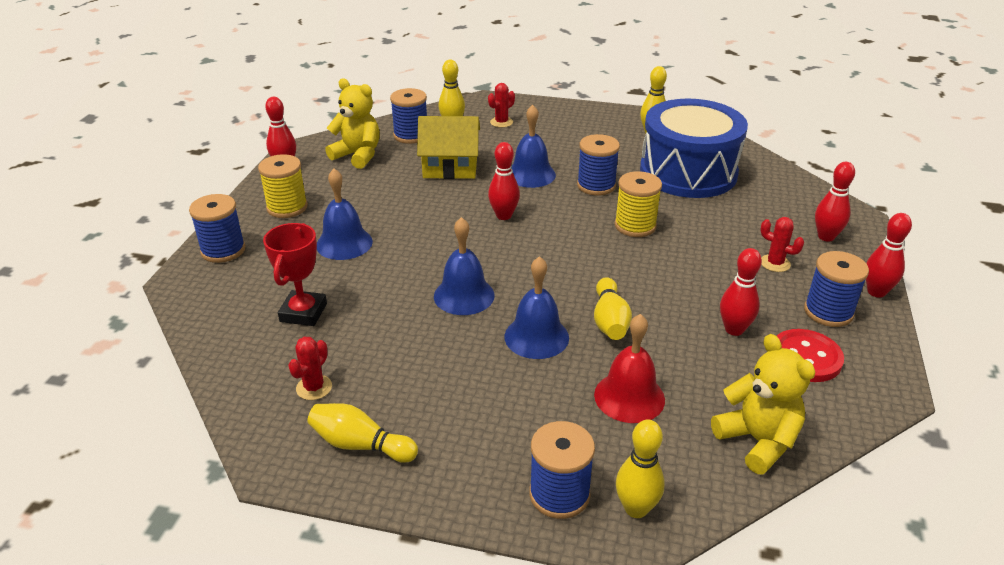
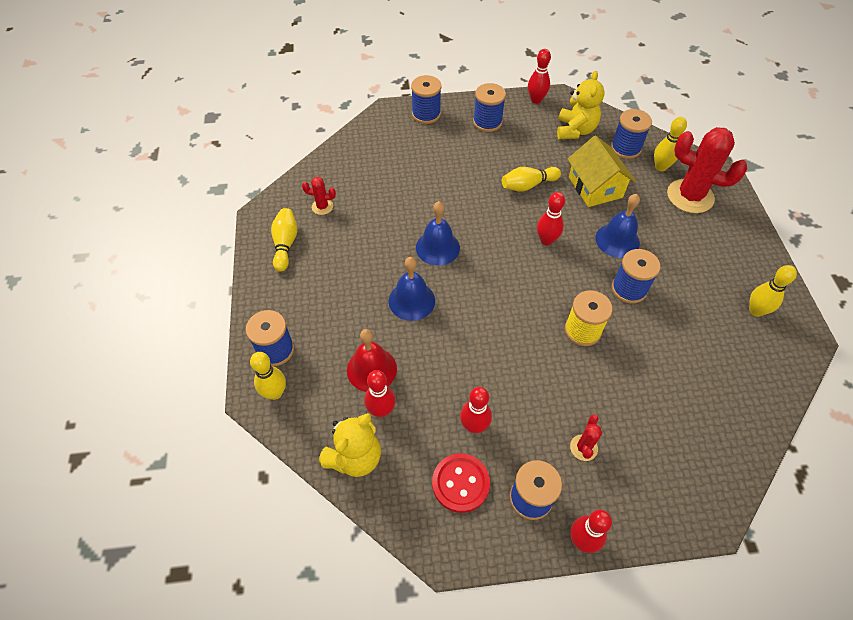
camera: 70 degrees right, 20 degrees up
(287, 207) = (487, 122): yellow spool -> blue spool
(303, 312) = (384, 175): red trophy -> none
(344, 243) = (463, 166): blue bell -> none
(501, 122) = (690, 196): red cactus -> red cactus, size x2.16
(610, 321) = (448, 340): yellow bowling pin -> yellow bowling pin (528, 185)
(688, 172) = (699, 355): blue drum -> none
(826, 237) = (654, 490): red bowling pin -> red bowling pin (381, 410)

